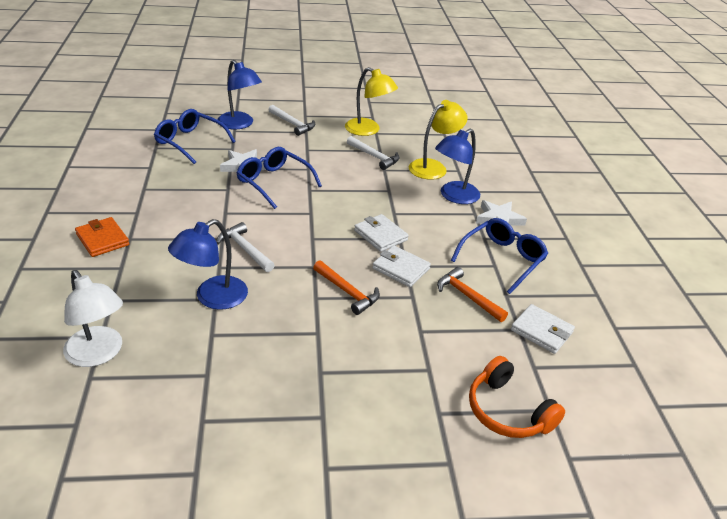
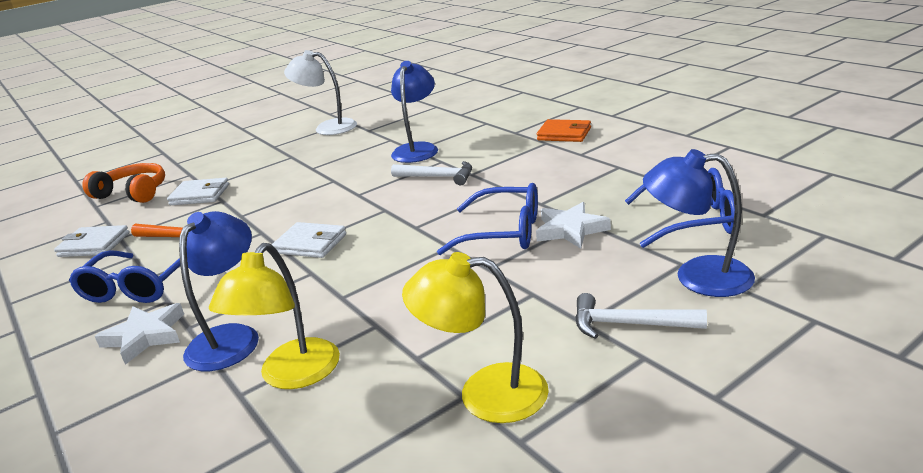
camera: 155 degrees right, 10 degrees down
(99, 354) = (448, 111): white lamp -> white lamp (327, 127)
(347, 292) = (308, 193): orange hammer -> none
(374, 157) = (413, 339): white hammer -> none
(401, 269) = (266, 228): white wallet -> white wallet (200, 195)

